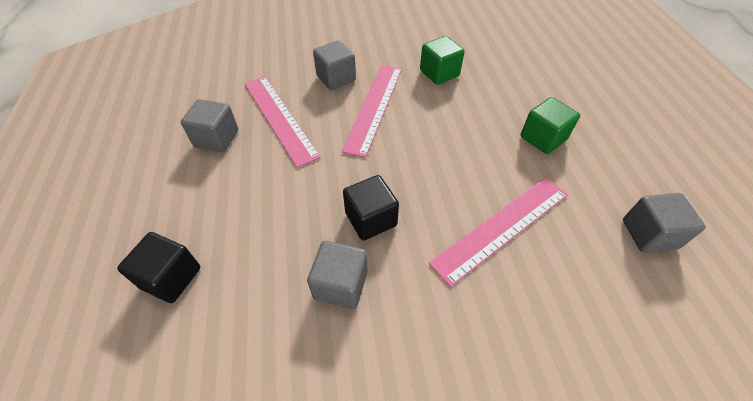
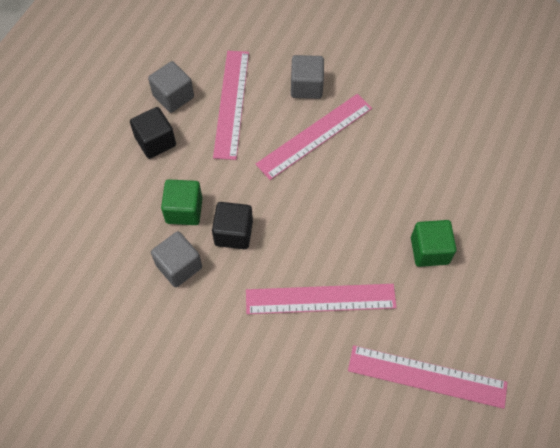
camera: 35 degrees right, 10 degrees up
(171, 277) = (82, 194): black cube -> black cube (155, 141)
(439, 73) = (402, 132): green cube -> green cube (184, 210)
(649, 234) = (427, 376): grey cube -> pink ruler

